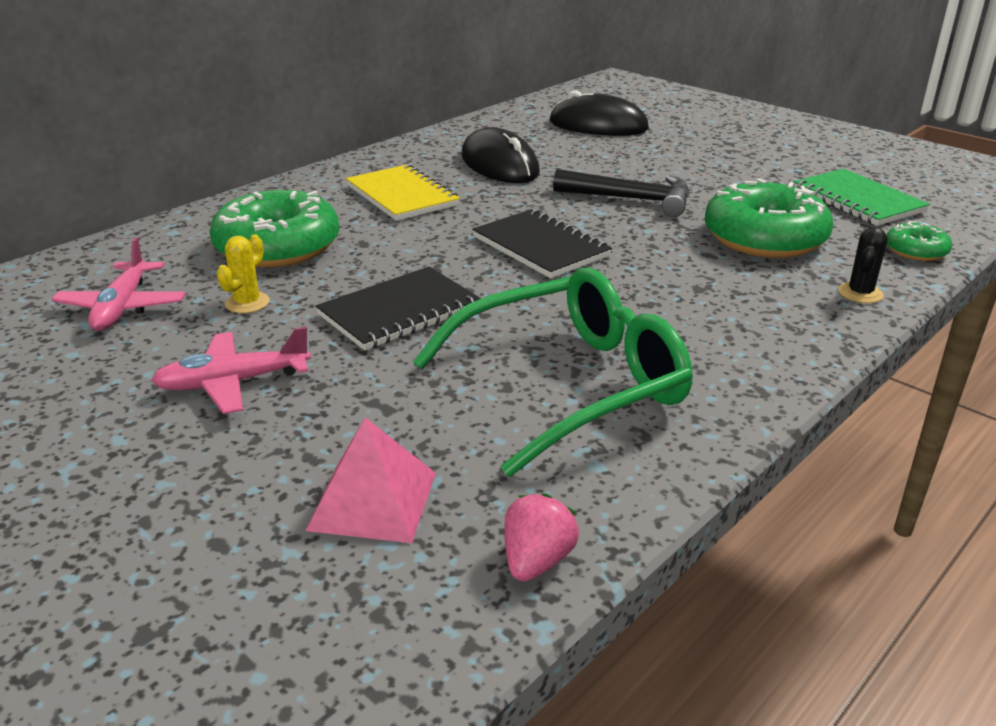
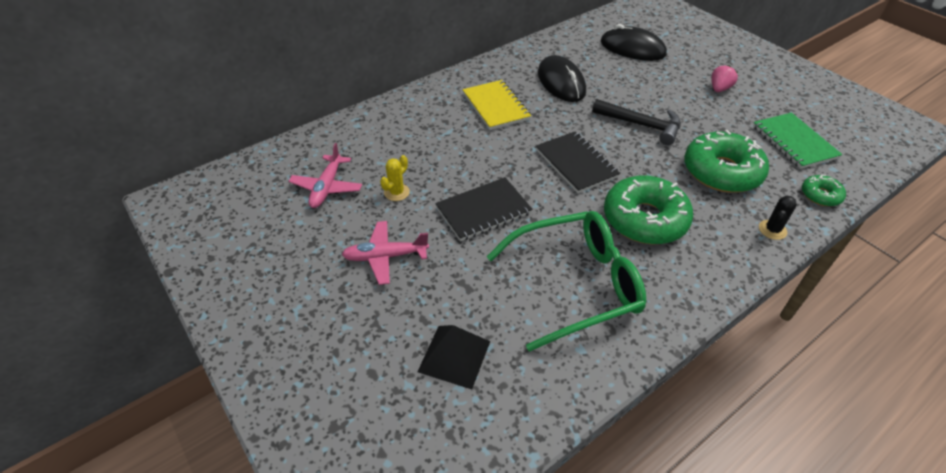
camera: 10 degrees right, 15 degrees up
(278, 247) = (417, 145): green donut -> green donut (644, 219)
(373, 500) = (454, 356): pink pyramid -> black pyramid
(536, 561) = (536, 412): pink strawberry -> pink strawberry (719, 89)

